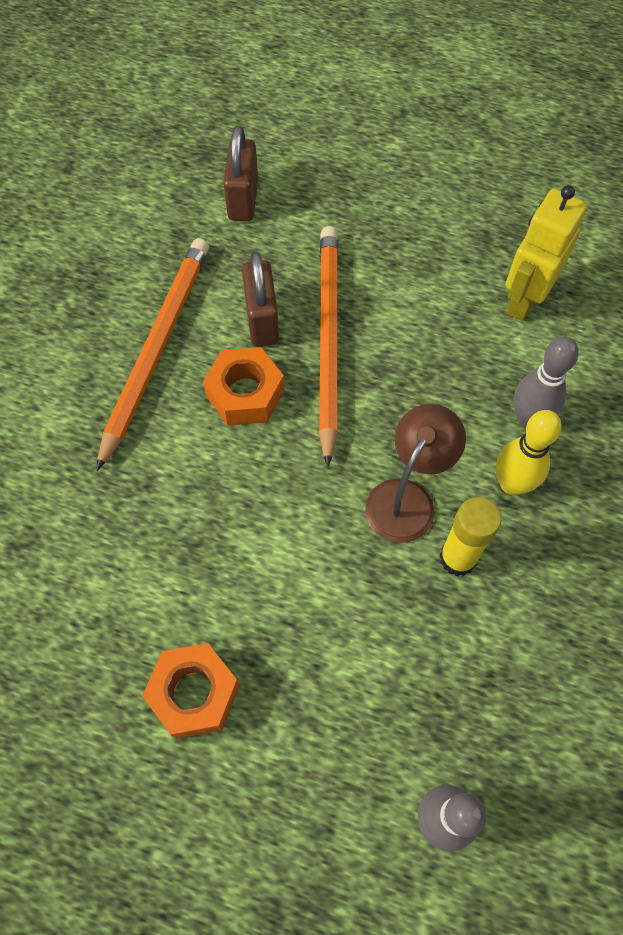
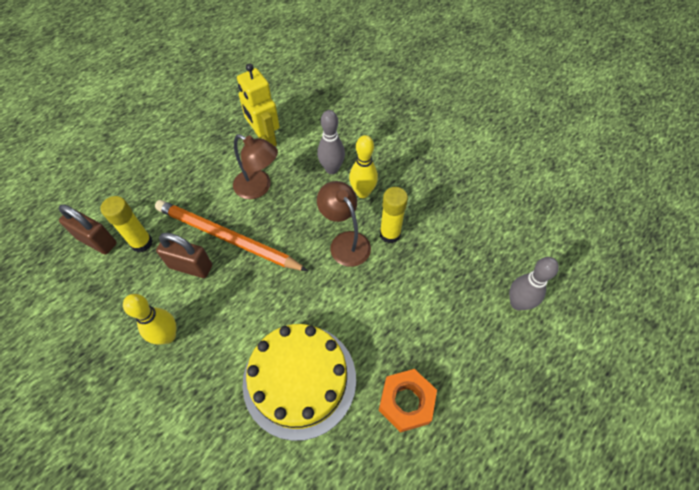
camera: 65 degrees left, 5 degrees down
(156, 348) = (168, 336): orange pencil -> yellow bowling pin
(166, 534) = (299, 380): none -> yellow cake
(245, 393) = (233, 296): orange nut -> none
(266, 247) = (142, 243): none -> yellow glue stick
(432, 336) = (259, 188): none -> brown lamp

